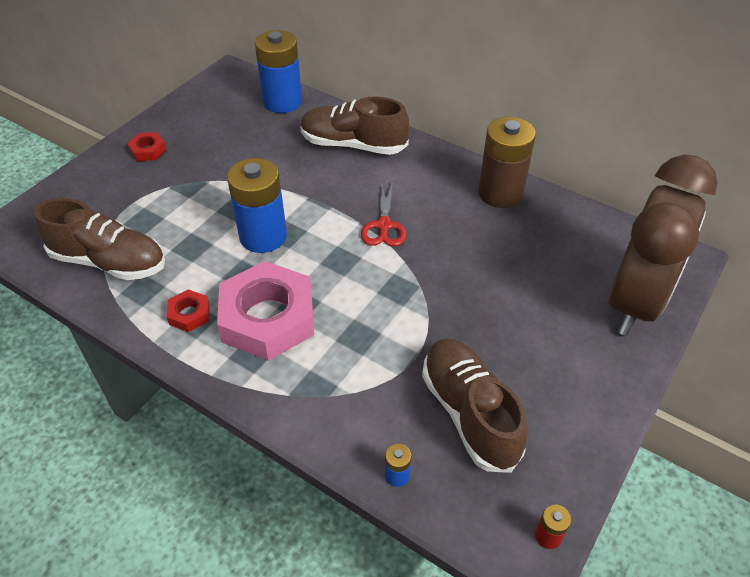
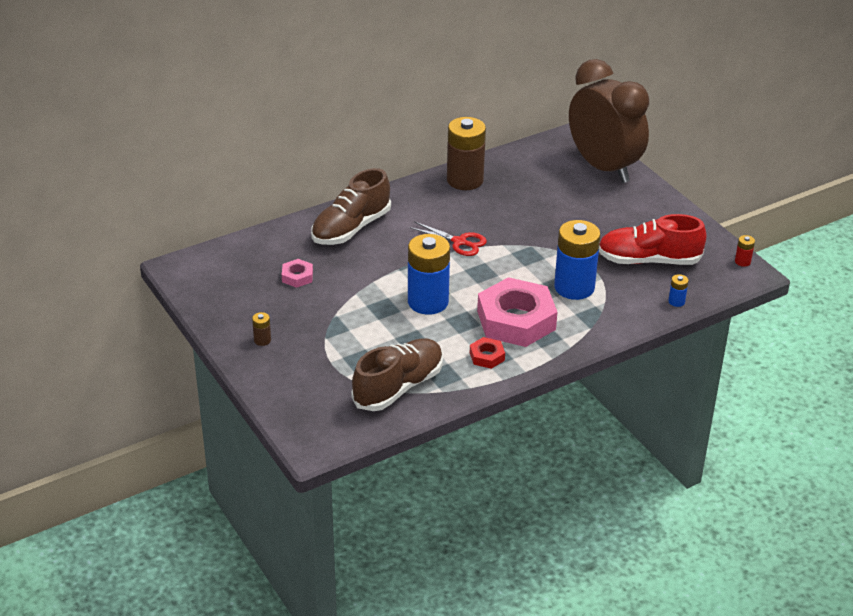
camera: 65 degrees left, 10 degrees down
(148, 150) = (262, 340): red nut -> brown battery
(254, 138) = (297, 276): none -> pink nut
(282, 102) = (256, 248): blue battery -> blue battery (574, 287)
(469, 413) = (648, 260): brown shoe -> red shoe

